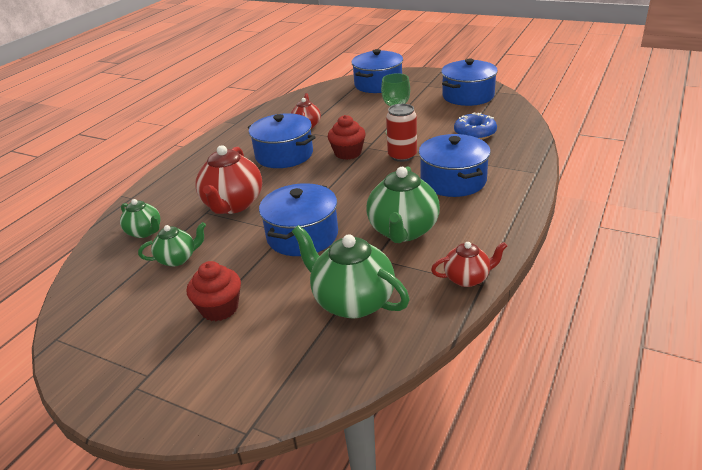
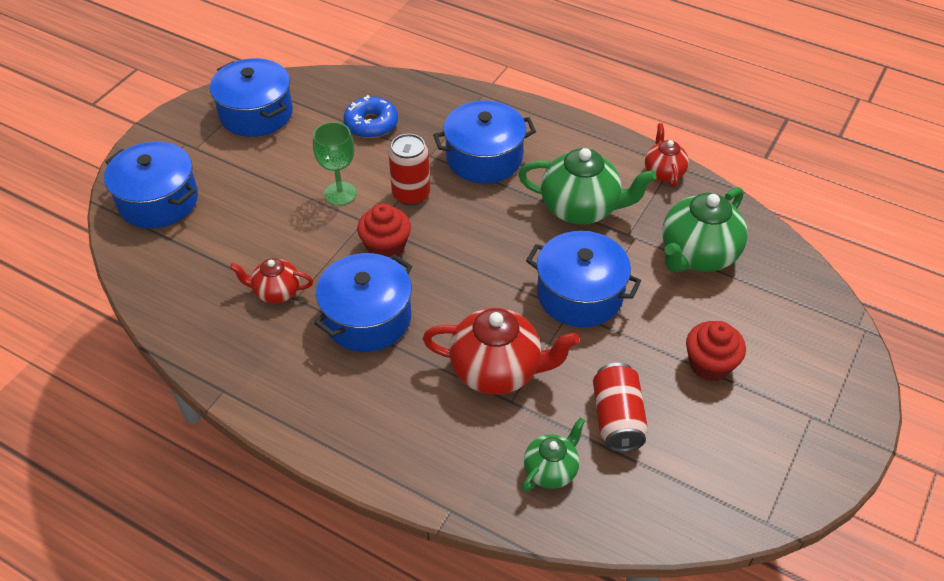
camera: 90 degrees left, 15 degrees up
(178, 259) = (617, 419): green teapot -> red can

